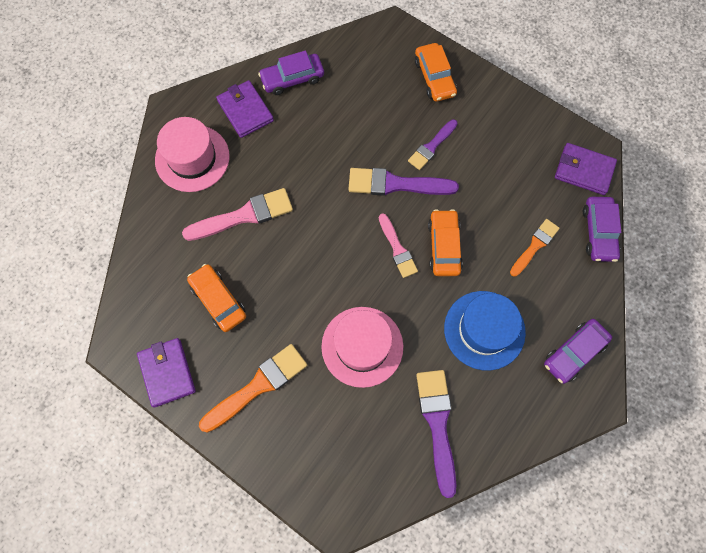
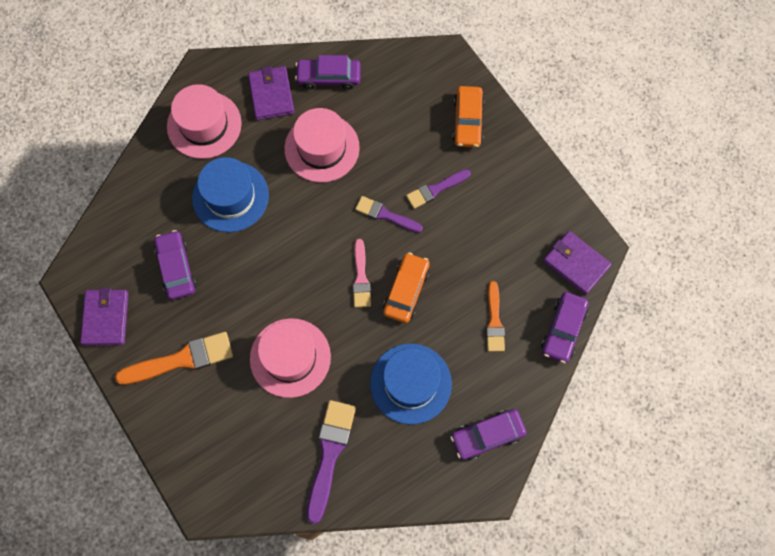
camera: 20 degrees right, 0 degrees up
(218, 300) = (176, 268): orange car -> purple car
(244, 216) = (230, 196): pink brush -> blue hat
(312, 143) = (322, 148): none -> pink hat
(396, 184) = (385, 215): purple brush -> purple brush, size x0.63
(535, 246) = (494, 321): orange brush -> orange brush turned 120 degrees clockwise

